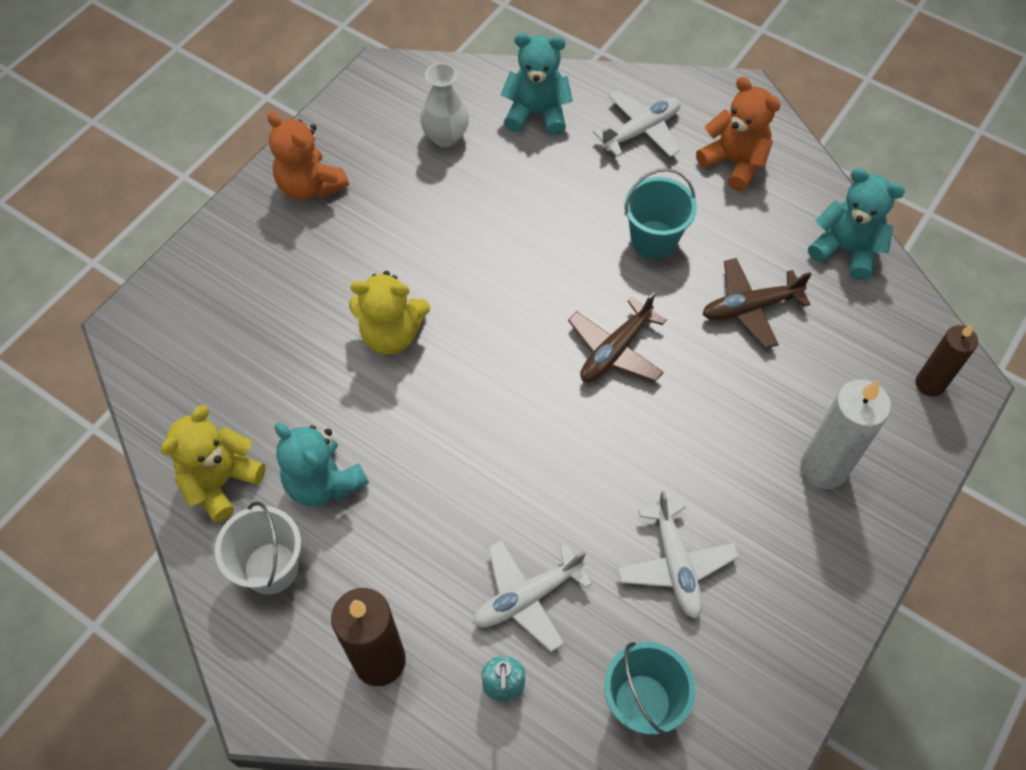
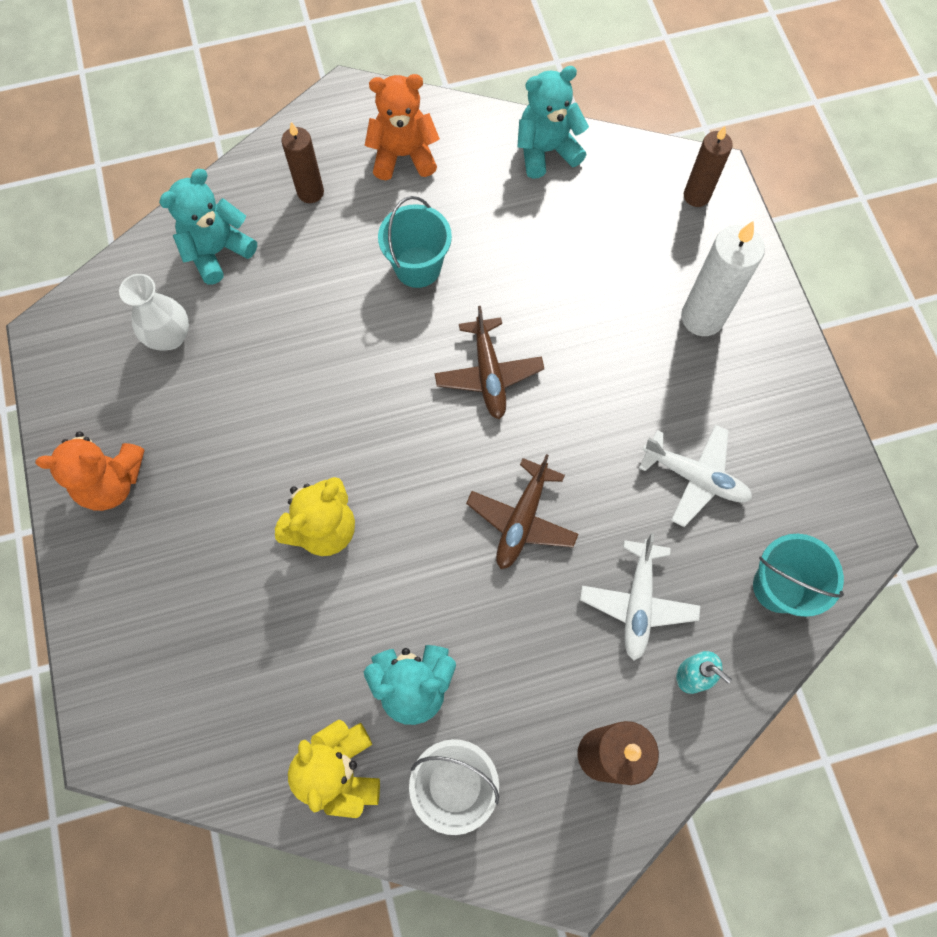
camera: 50 degrees left, 10 degrees up
(641, 131) = (310, 192): white plane -> brown candle
(750, 308) = (536, 253): brown plane -> brown plane (522, 520)

